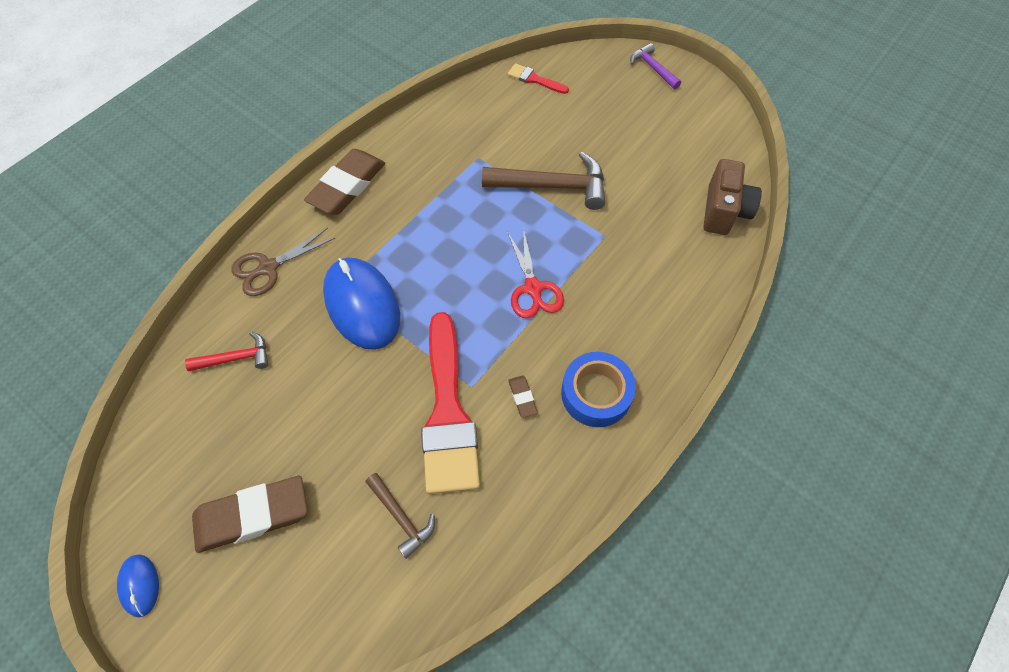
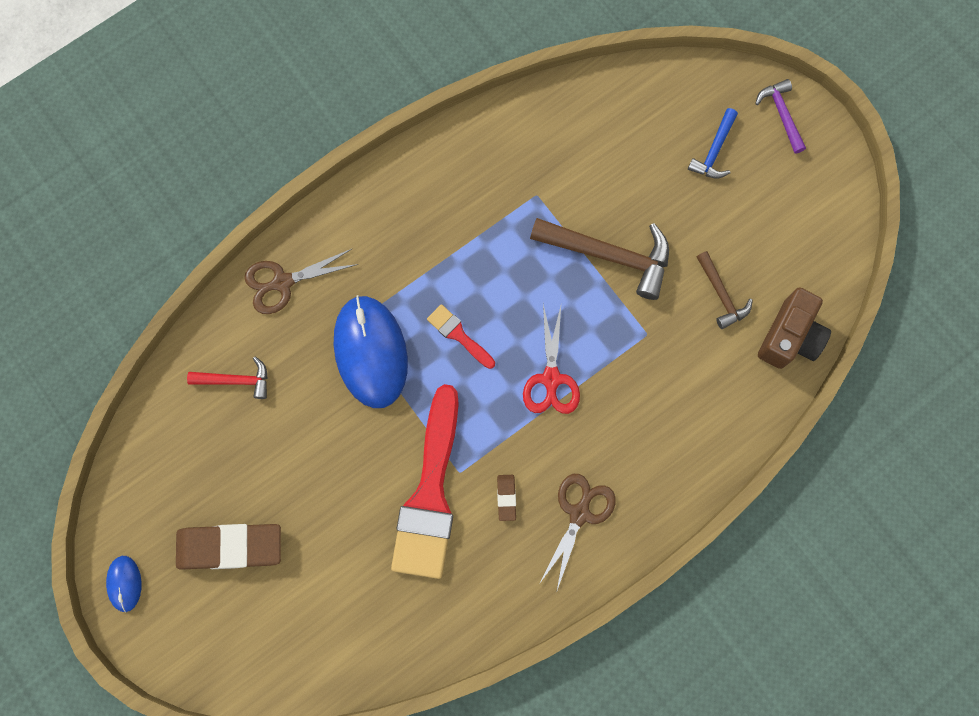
camera: 15 degrees right, 15 degrees up
(347, 186) = (383, 197): brown eraser -> none
(401, 517) = (363, 585): brown hammer -> brown hammer (721, 295)
(534, 79) = (633, 96): red brush -> red brush (458, 335)
(596, 394) = (580, 513): blue tape -> brown scissors
(611, 100) = (714, 151): none -> blue hammer

